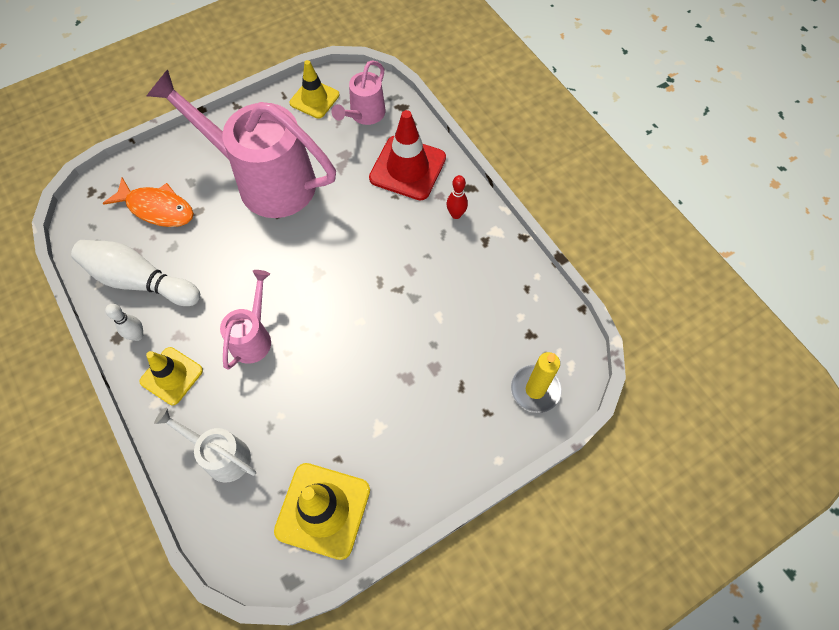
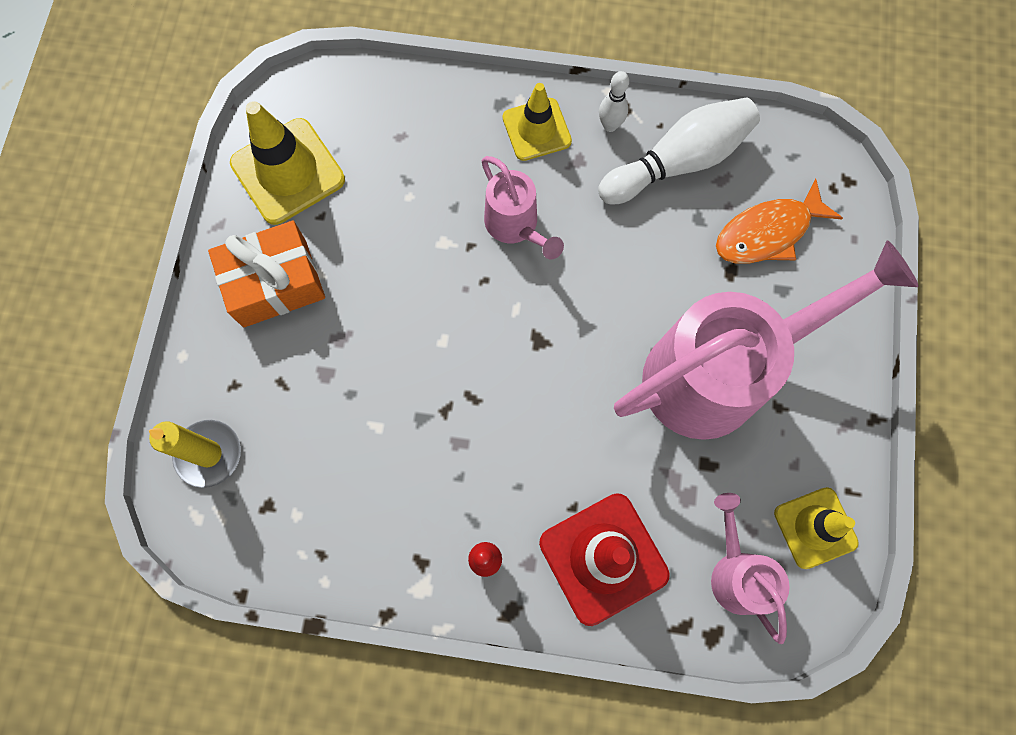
camera: 130 degrees right, 10 degrees up
(221, 455) = (416, 124): white watering can -> none
(406, 446) = (275, 283): none -> orange gift

